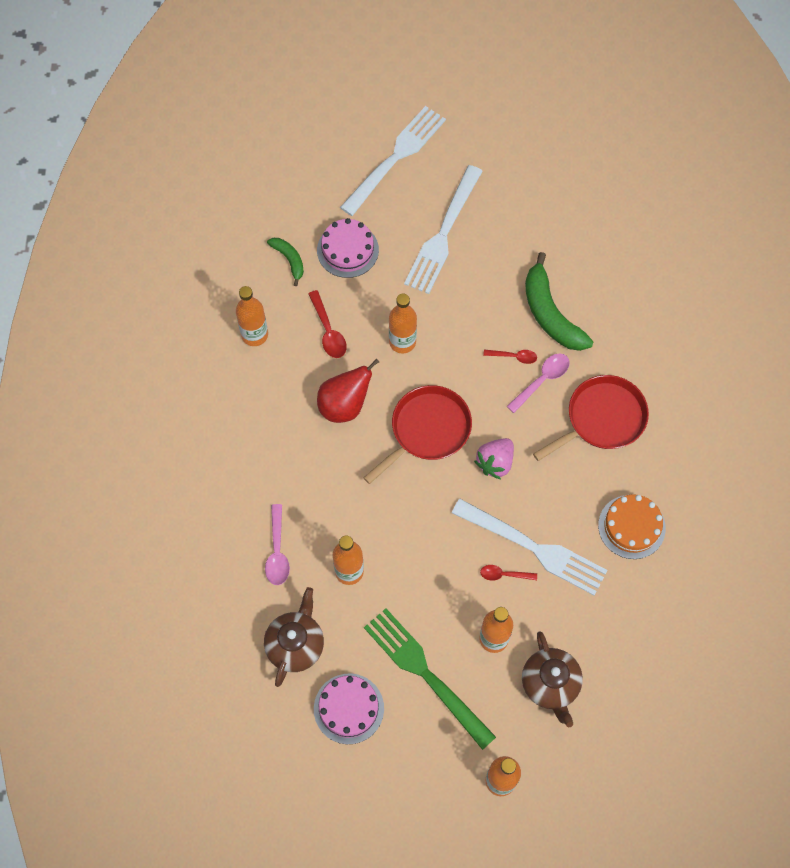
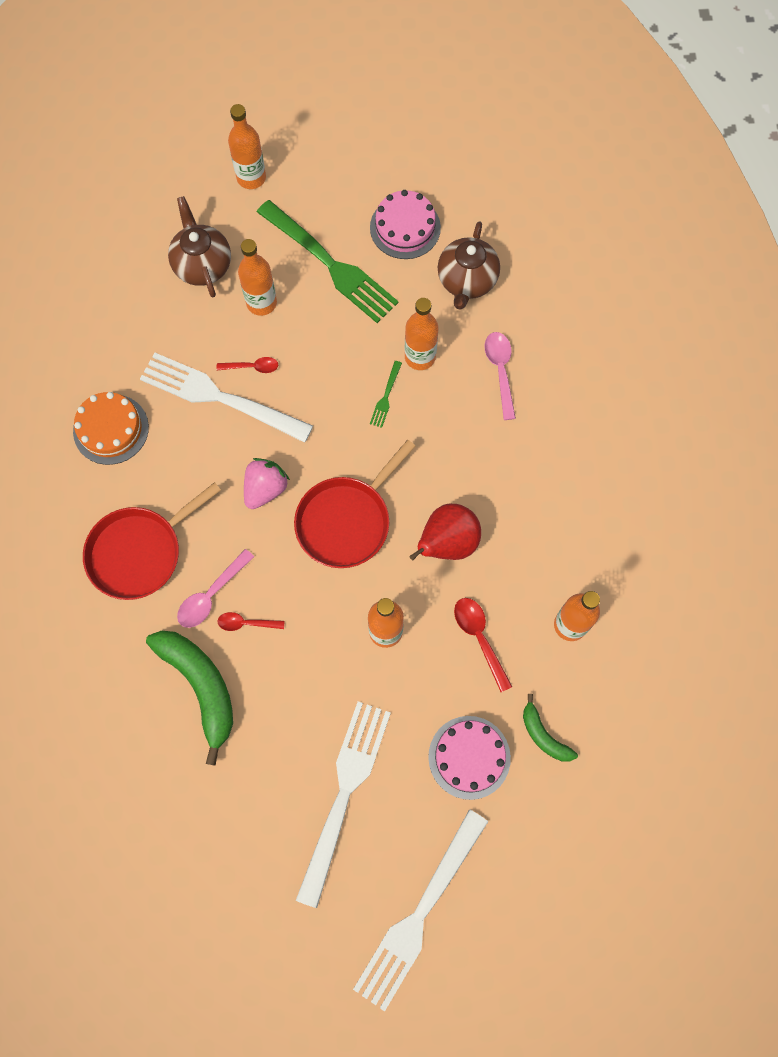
camera: 175 degrees right, 5 degrees up
(384, 536) = (386, 396): none -> green fork

